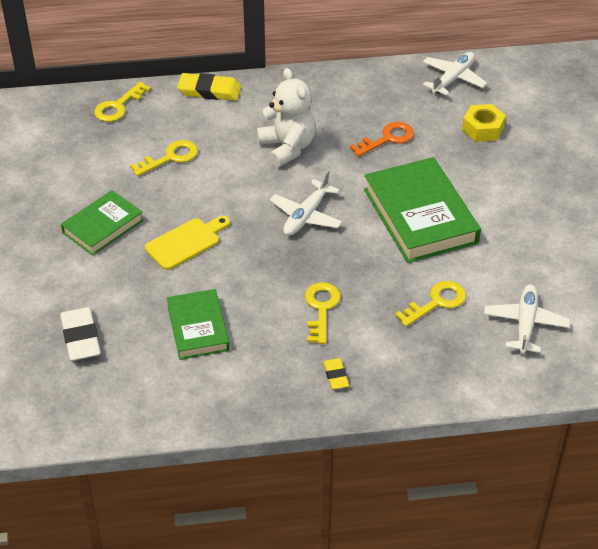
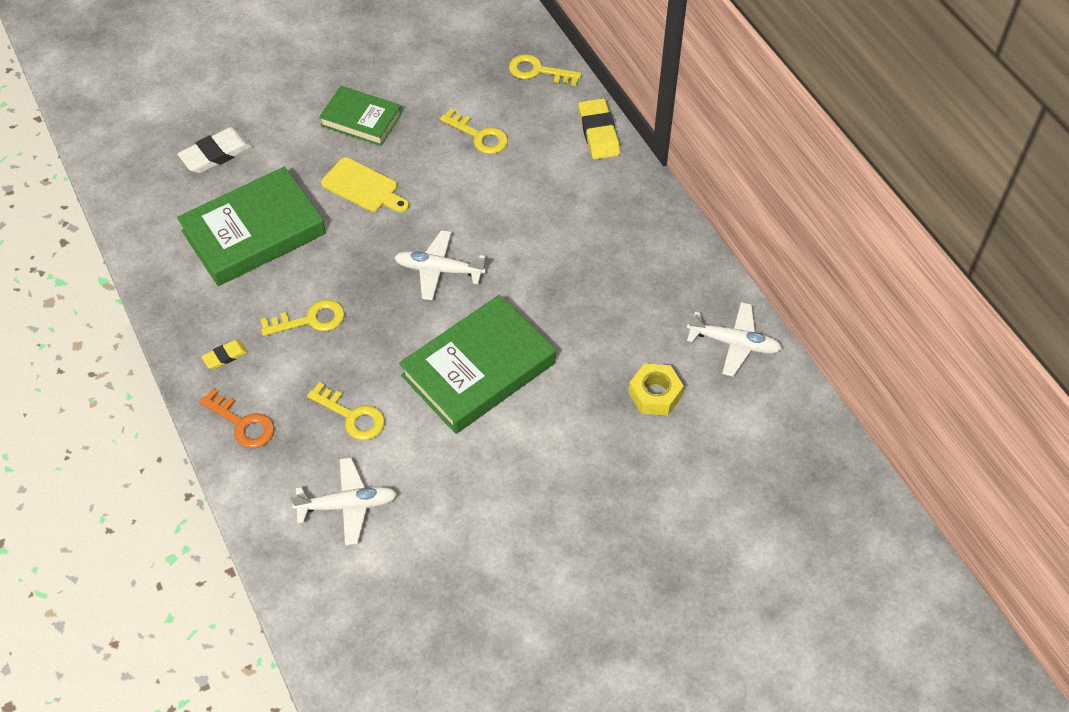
camera: 70 degrees right, 10 degrees up
(198, 328) = (254, 232): green book -> green book, size x1.66
(287, 148) = (537, 224): white teddy bear -> none
(387, 139) = (593, 307): orange key -> orange key (242, 423)

